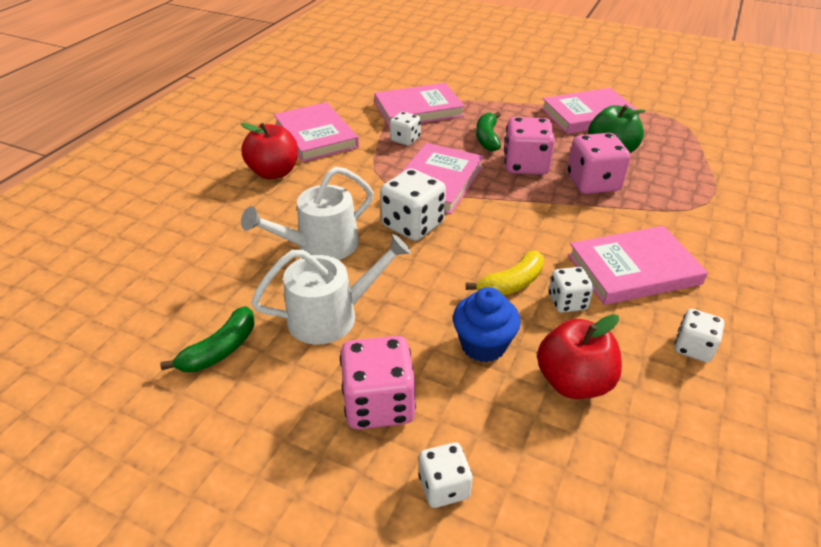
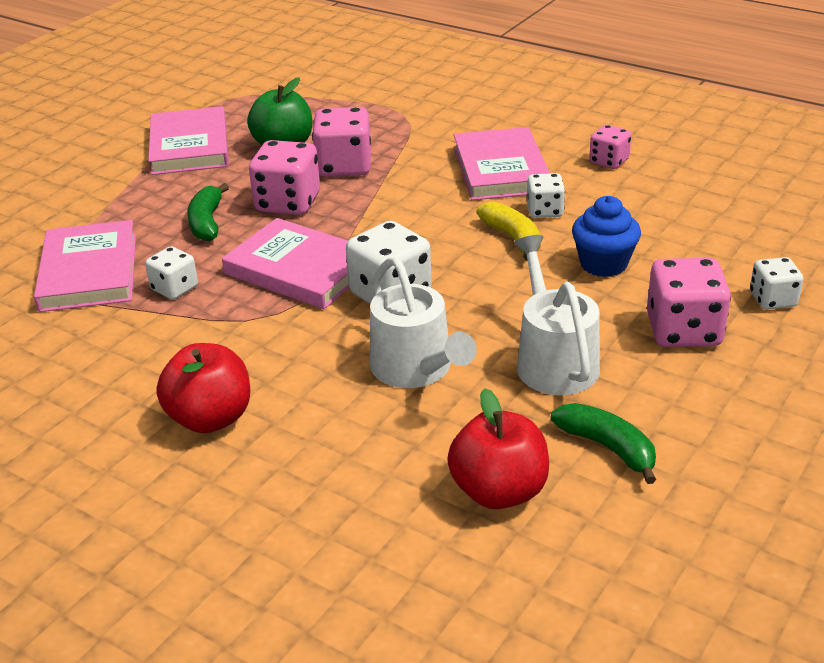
camera: 80 degrees left, 5 degrees down
(316, 136) = (114, 375): pink book -> none
(487, 138) = (207, 222): green banana -> green banana turned 75 degrees clockwise
(573, 382) = (650, 223): red apple -> red apple (499, 491)
(693, 347) = (609, 161): white dice -> pink dice

